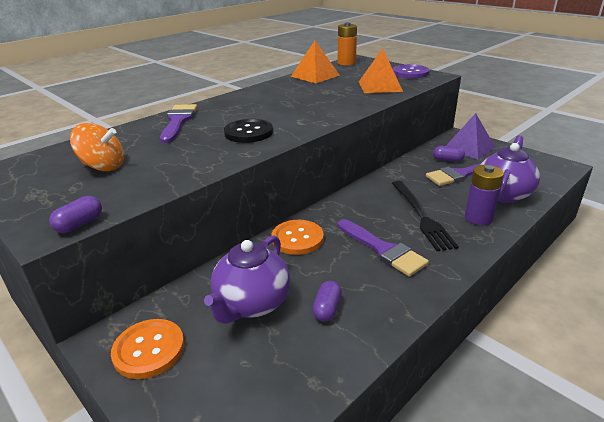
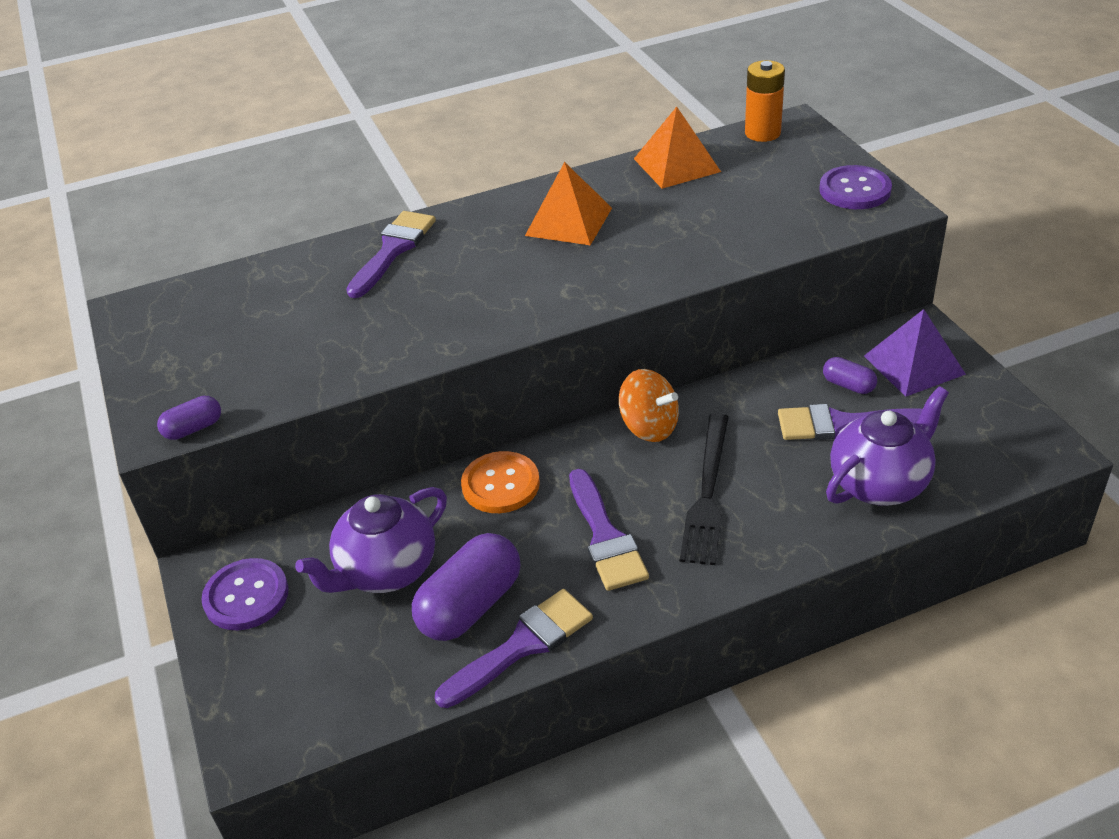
camera: 25 degrees right, 10 degrees up
(103, 166) = (256, 329): orange spinning top -> orange spinning top (649, 427)
(149, 349) = (246, 596): orange button -> purple button
(248, 132) = (475, 300): black button -> none
(327, 309) = (470, 606): purple capsule -> purple capsule, size x1.99
(380, 86) = (765, 221): orange pyramid -> orange pyramid (569, 221)
(381, 323) = (522, 645): none -> purple brush
(478, 218) = (794, 520): purple battery -> none

